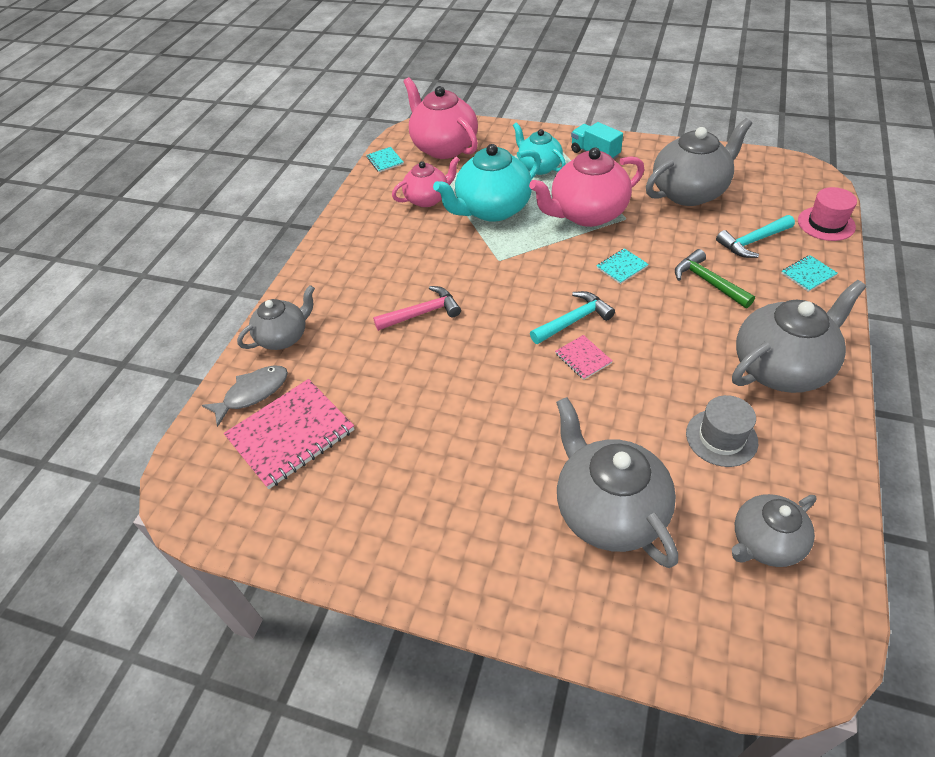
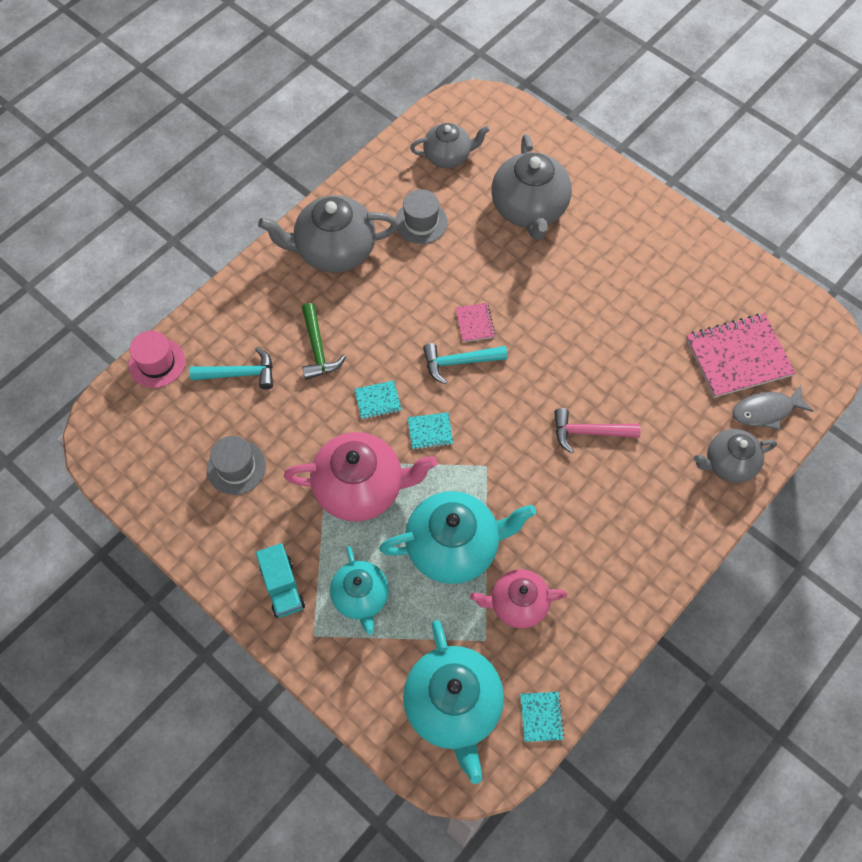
camera: 160 degrees left, 15 degrees up
(444, 147) = (453, 706): pink teapot -> turquoise teapot
(689, 192) = (236, 467): grey teapot -> grey hat
(808, 274) = (230, 318): turquoise notebook -> turquoise notebook (430, 431)

